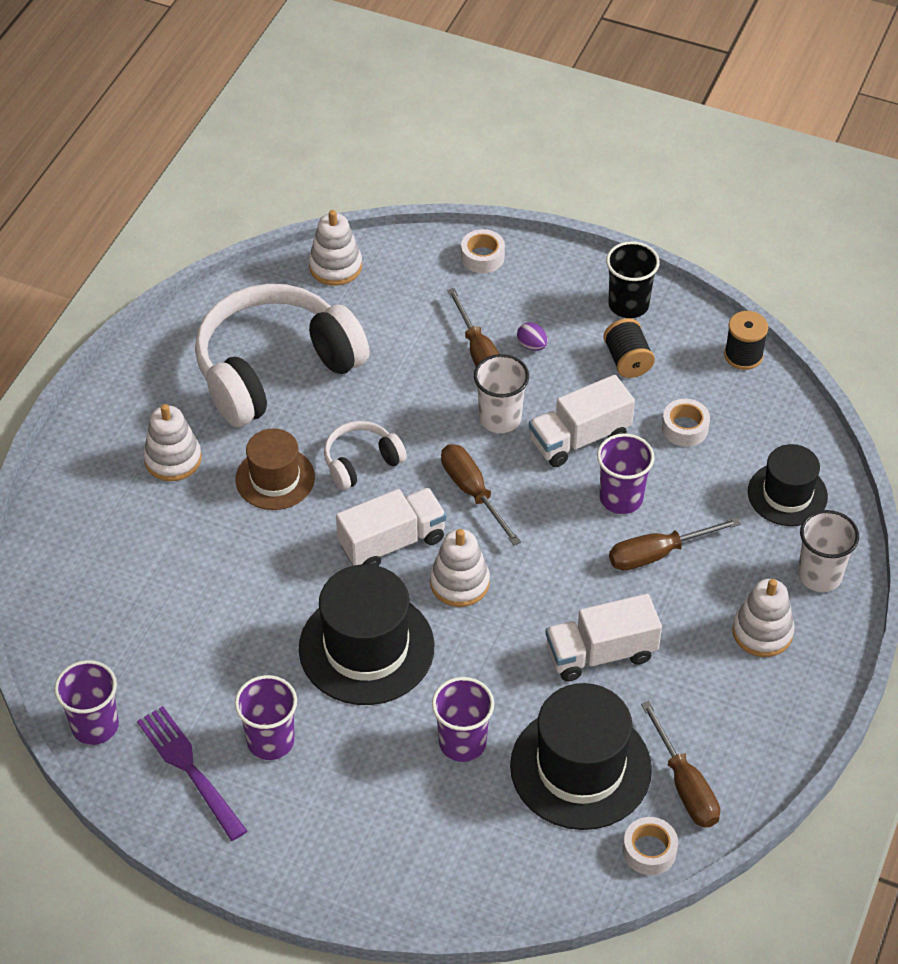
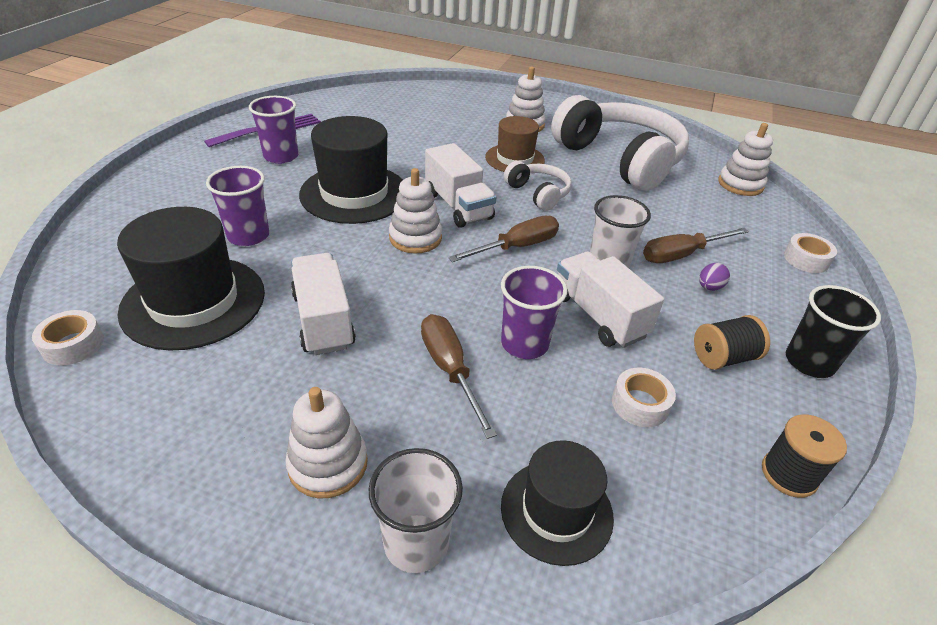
camera: 85 degrees right, 10 degrees down
(95, 726) = (312, 104): purple cup -> none
(685, 785) = (138, 376): brown screwdriver -> none

